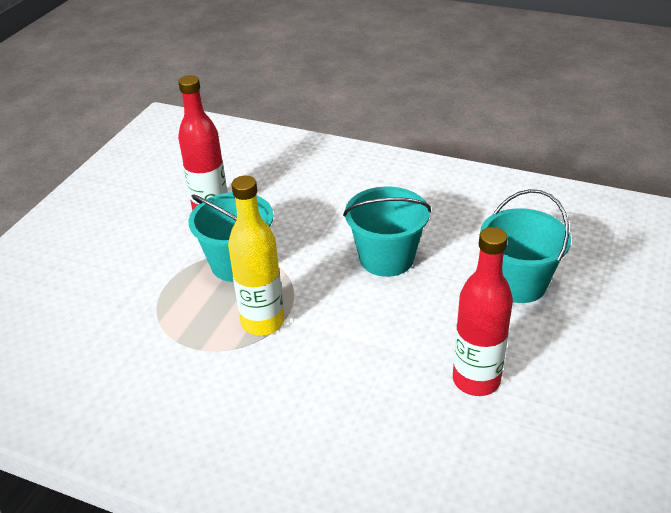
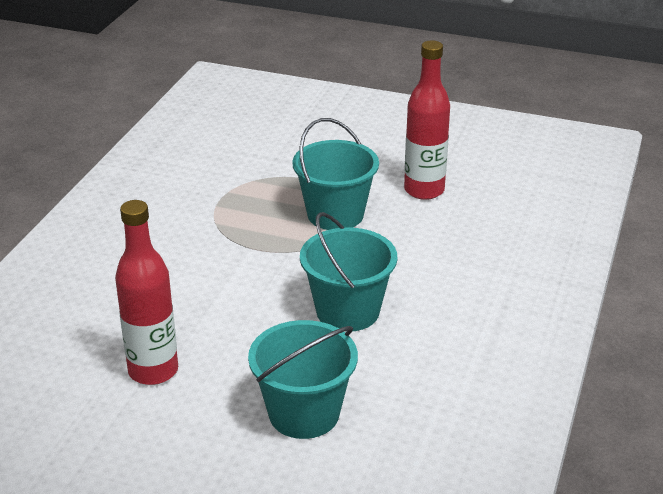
camera: 85 degrees right, 5 degrees down
(262, 322) = (248, 235): yellow bottle -> none

